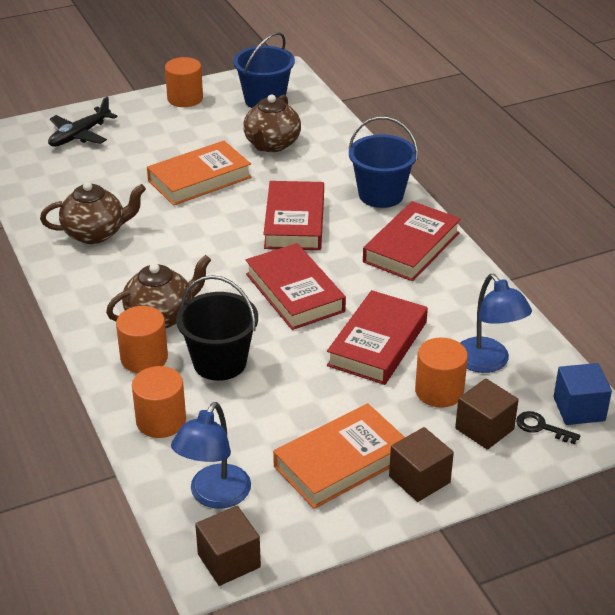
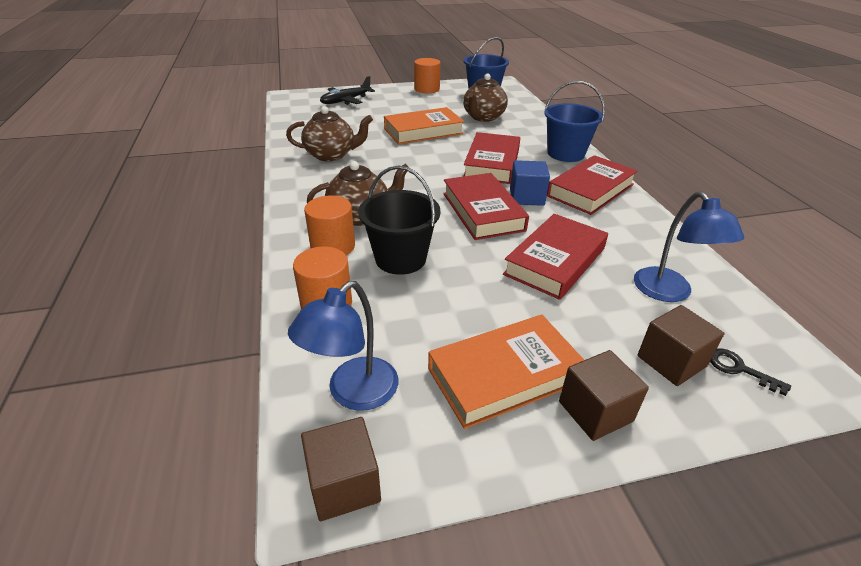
camera: 10 degrees right, 0 degrees up
(439, 391) = (618, 313): orange cylinder -> none
(579, 409) = (780, 354): blue cube -> blue cube (526, 197)

